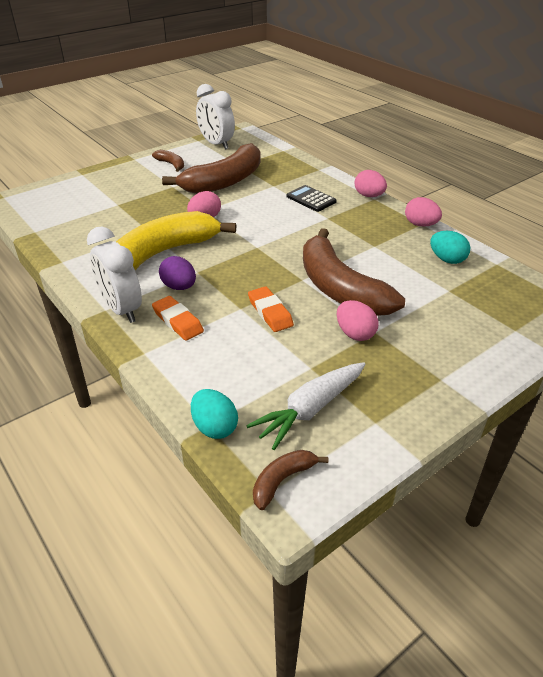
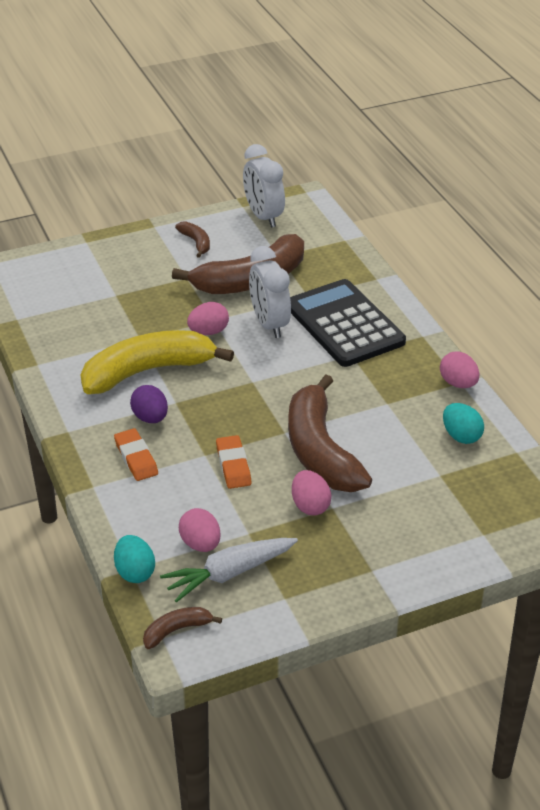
camera: 15 degrees right, 0 degrees up
(122, 309) = (84, 434): white clock -> white clock (269, 324)
(311, 199) = (344, 324): black calculator -> black calculator, size x2.11
(369, 196) = (418, 330): pink egg -> pink egg (200, 544)

